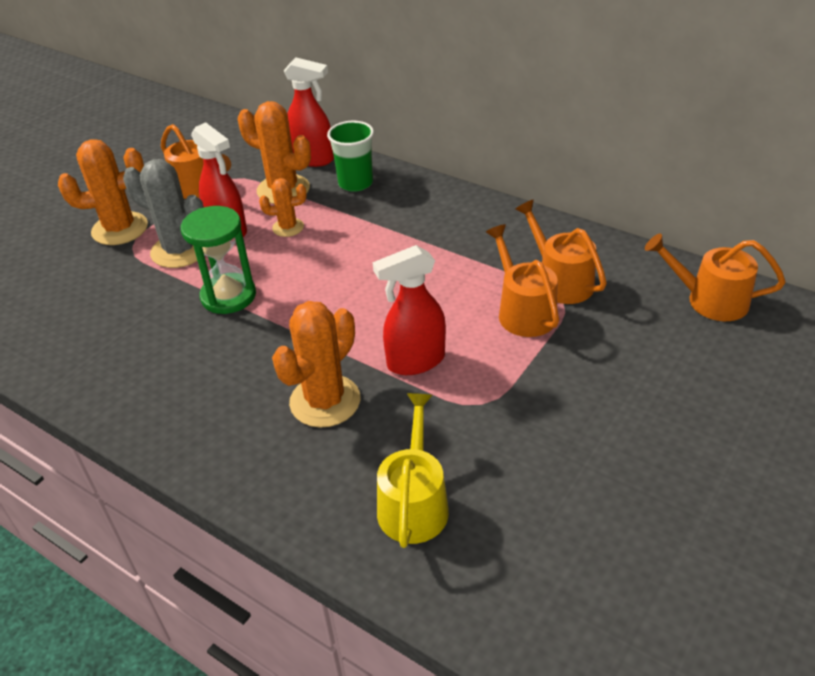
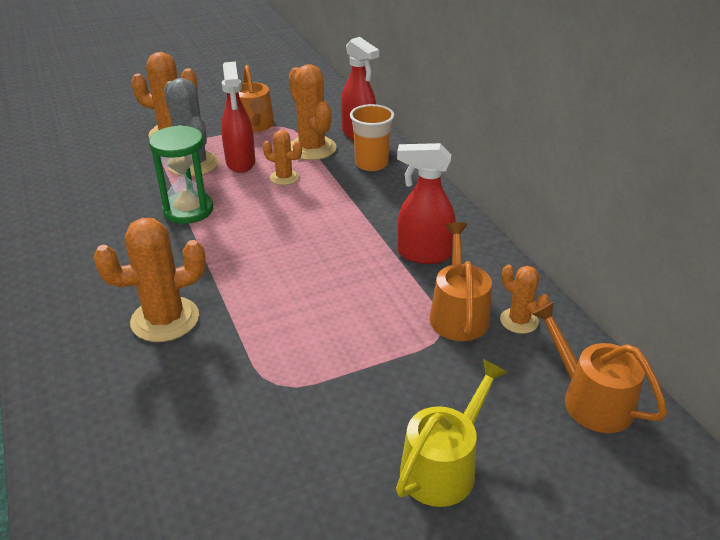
camera: 30 degrees right, 5 degrees down
(355, 183) = (371, 164): green cup -> orange cup
(413, 503) = (136, 436): yellow watering can -> yellow watering can (443, 466)
(415, 361) = (263, 322): red spray bottle -> red spray bottle (423, 254)
(523, 311) = (396, 324): orange watering can -> none
(608, 266) = (519, 321): none -> orange cactus

